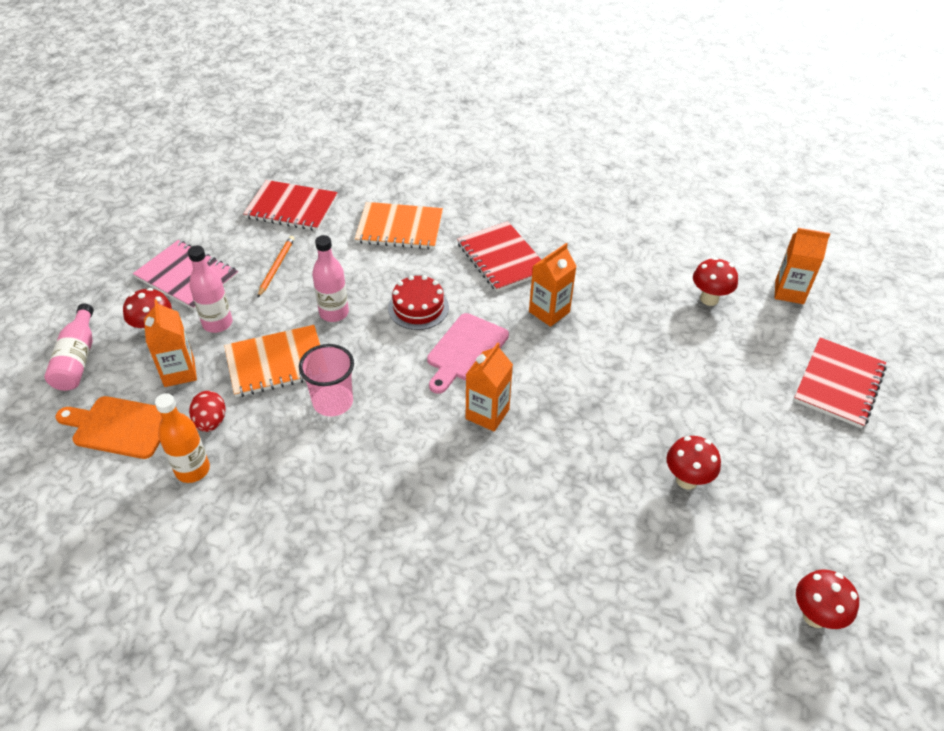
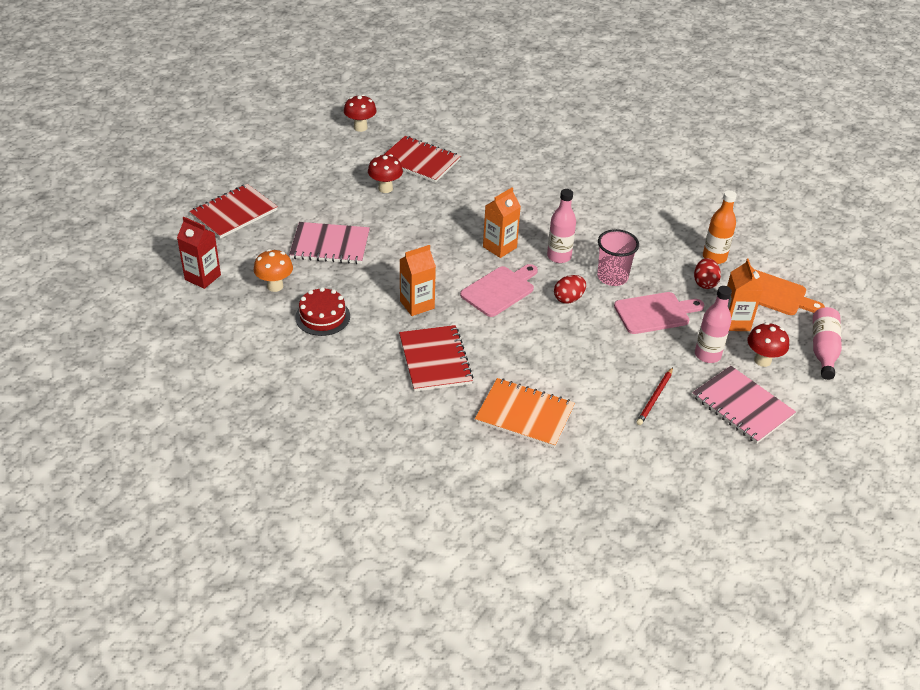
camera: 165 degrees left, 5 degrees down
(276, 267) = (655, 398): orange pencil -> red pencil
(276, 363) = (655, 313): orange notebook -> pink cutting board
(291, 207) = (637, 466): red notebook -> red notebook (420, 161)
(334, 313) = (604, 342): pink bottle -> pink bottle (559, 256)
(382, 358) = (568, 299): none -> red egg
(418, 307) = (528, 332): red cake -> red cake (322, 317)
(691, 365) = (330, 245): none -> pink notebook
(709, 299) = (275, 286): red mushroom -> orange mushroom
(789, 292) = (202, 277): orange carton -> red carton

